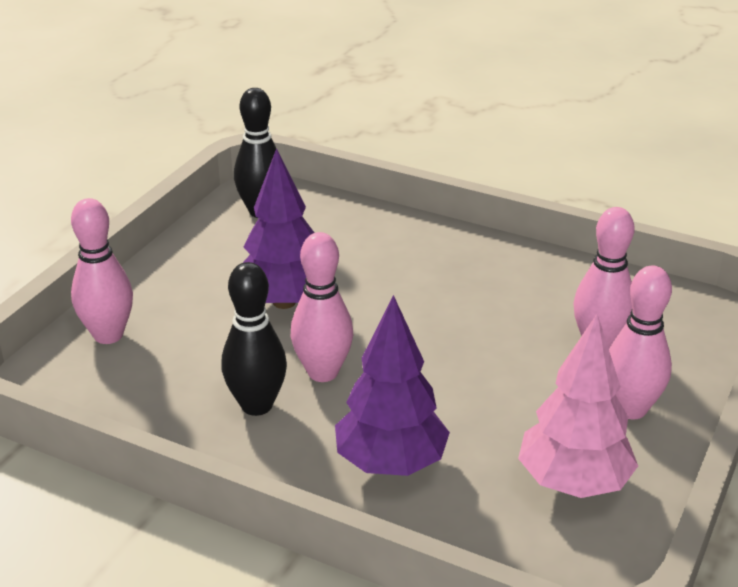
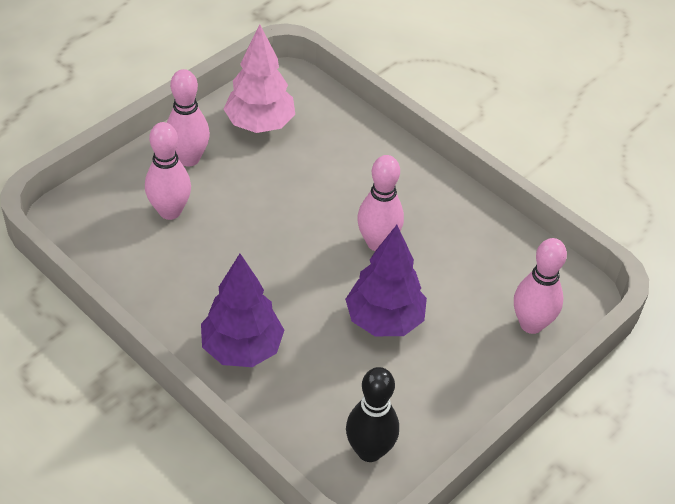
camera: 165 degrees left, 15 degrees up
(257, 405) = (432, 229): black bowling pin -> none
(391, 464) = (360, 164): purple tree -> purple tree (242, 349)

